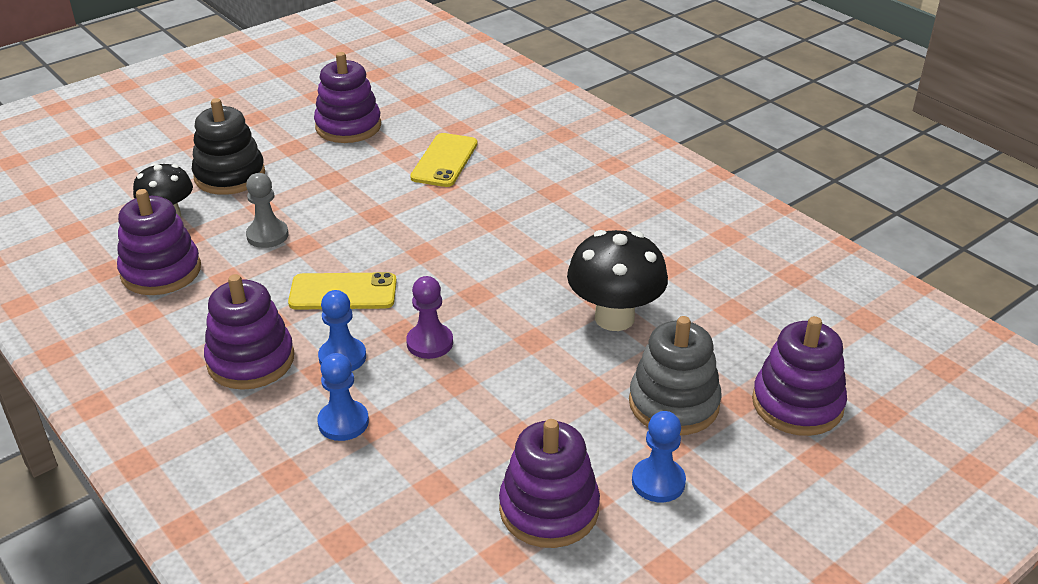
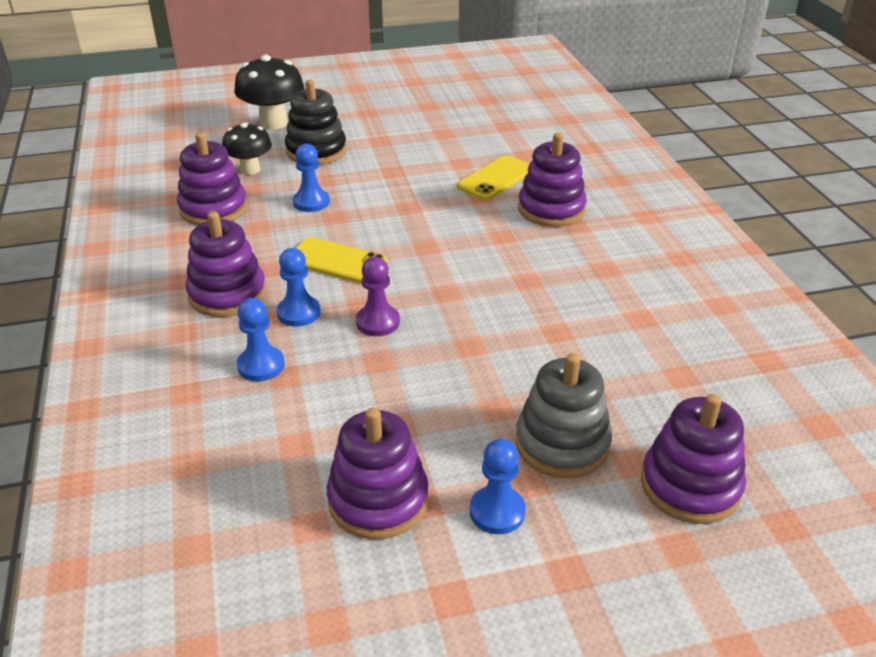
camera: 25 degrees right, 0 degrees up
(267, 235) = (311, 202): grey pawn -> blue pawn
(348, 126) = (435, 134): purple stacking toy -> purple stacking toy (551, 209)
(614, 318) = (557, 349): black mushroom -> black mushroom (273, 123)

